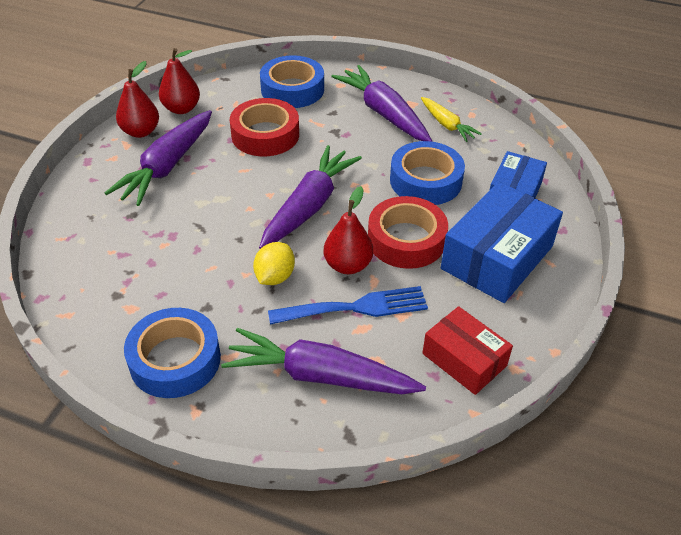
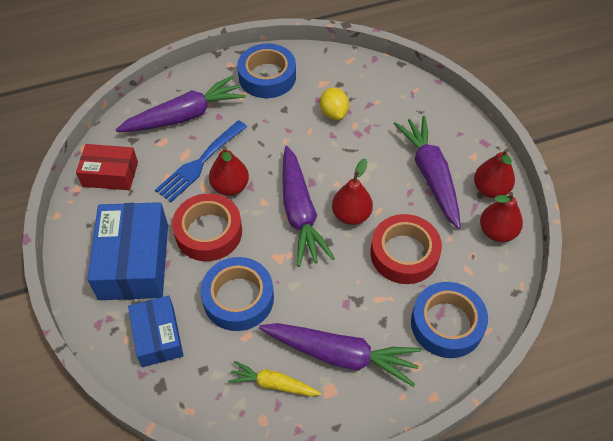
camera: 140 degrees right, 10 degrees up
(269, 179) = (351, 215): none -> red pear
(275, 277) = (266, 150): yellow lemon -> yellow lemon (333, 113)

